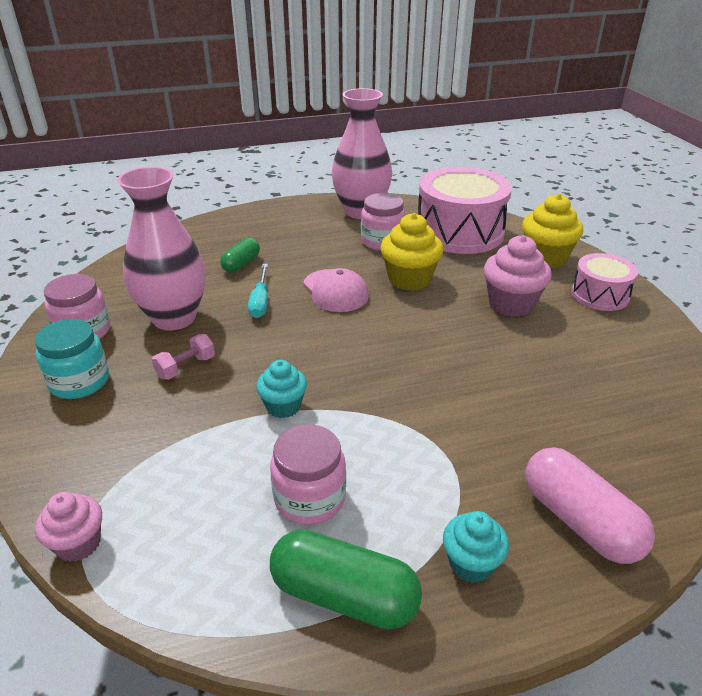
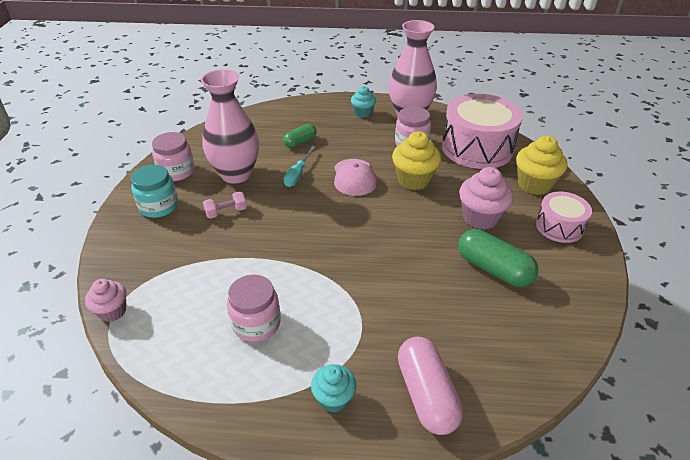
camera: 20 degrees right, 5 degrees up
(283, 406) = (273, 256): turquoise cupcake -> turquoise cupcake (363, 113)
(344, 595) = (243, 392): green capsule -> green capsule (493, 269)

